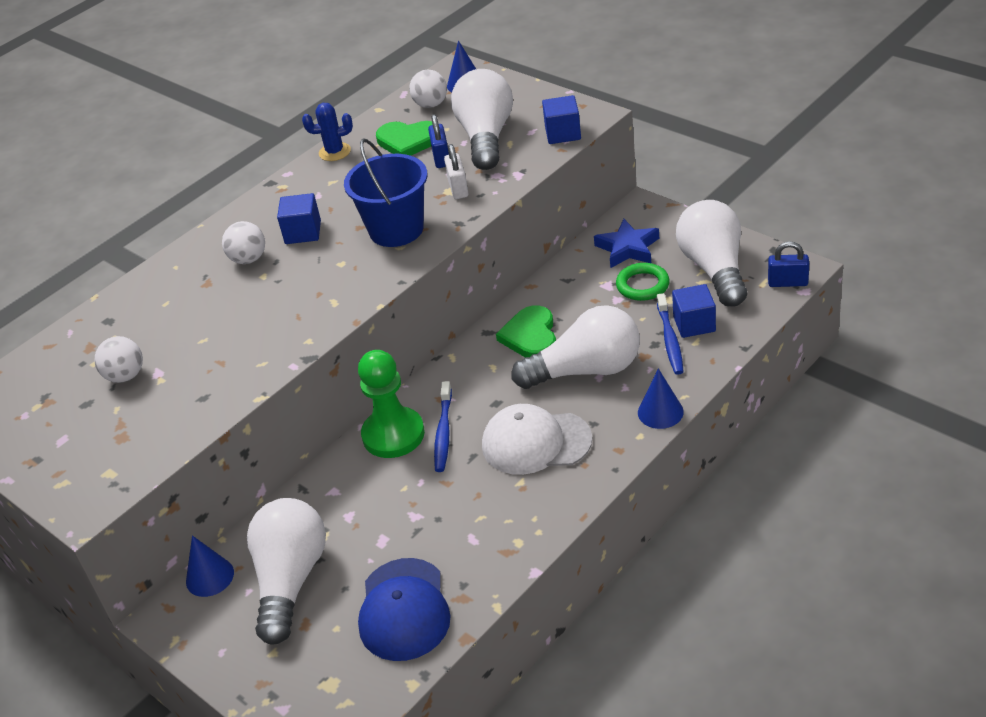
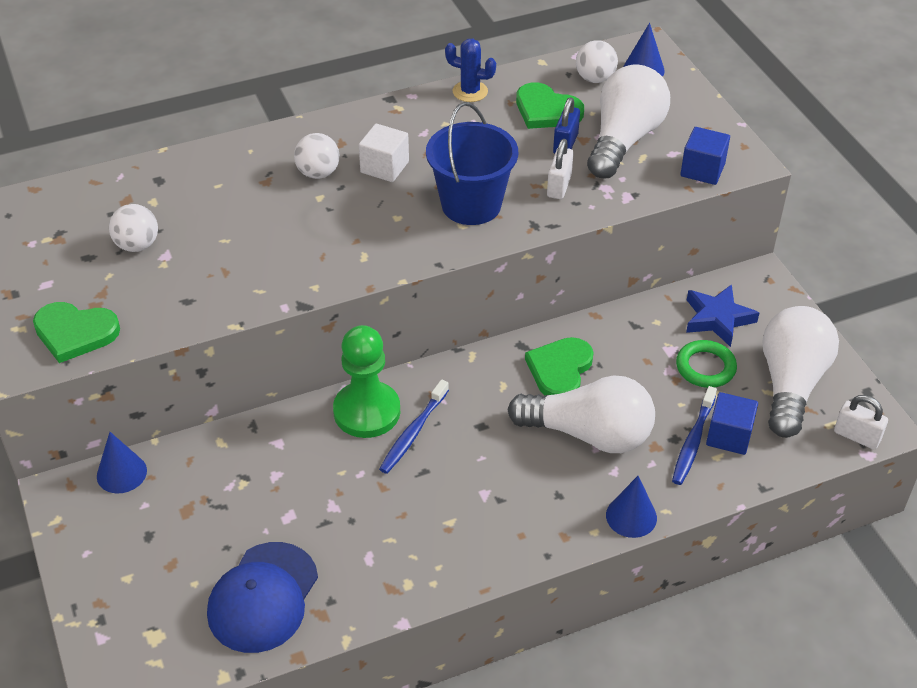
camera: 20 degrees right, 5 degrees up
(118, 464) = (75, 333): none -> green heart
(290, 580) = (185, 514): white light bulb -> none
(303, 232) = (384, 167): blue cube -> white cube
(535, 442) = (491, 487): white cap -> none
(788, 282) = (856, 436): blue padlock -> white padlock

